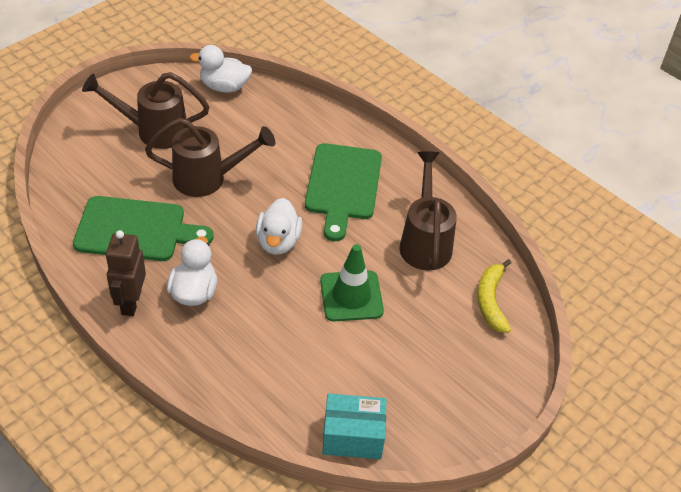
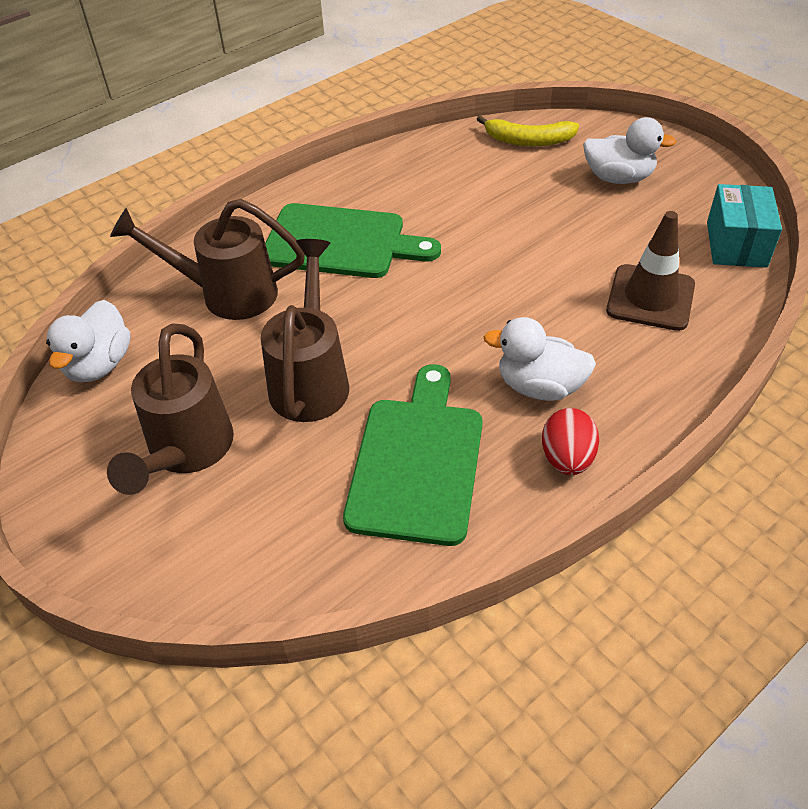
camera: 80 degrees left, 0 degrees up
(130, 302) = (567, 458): brown robot -> red egg
(278, 242) = (442, 303): white duck -> white duck (618, 178)
(284, 366) = (650, 298): none -> brown traffic cone
(351, 296) = (532, 240): green traffic cone -> none
(425, 241) = (440, 180): brown watering can -> brown watering can (226, 294)

